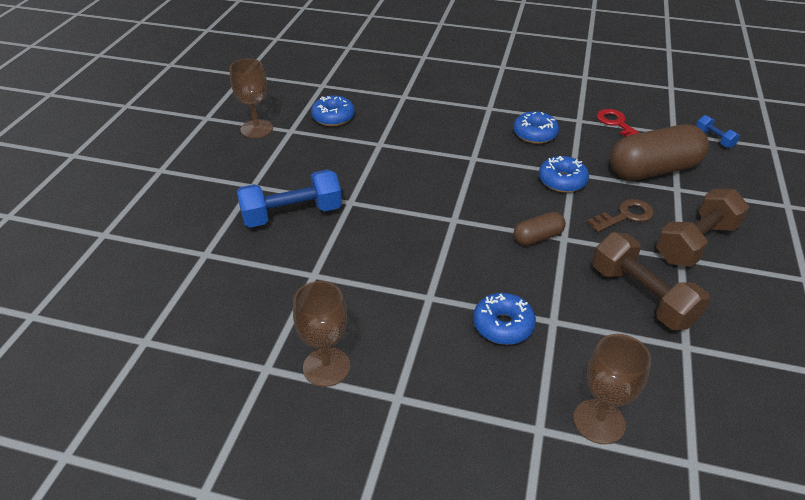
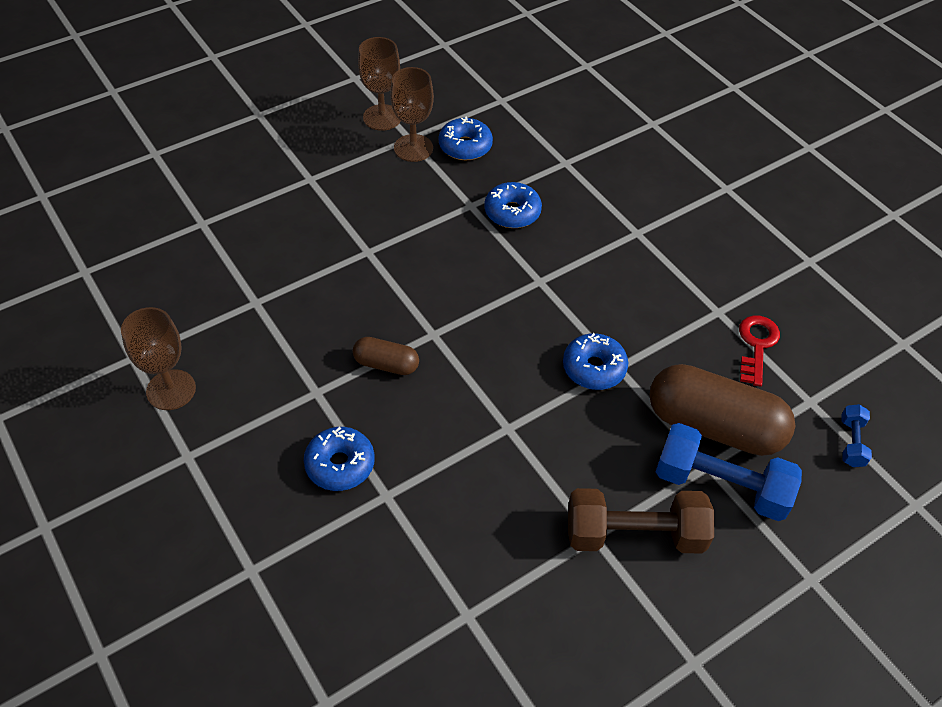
camera: 40 degrees right, 10 degrees up
(292, 214) = (307, 230): blue dumbbell -> blue dumbbell (720, 485)
(535, 134) = (642, 295): blue donut -> blue donut (512, 212)
(537, 237) = (484, 408): brown capsule -> brown capsule (386, 364)
(599, 421) = (302, 605): brown goblet -> brown goblet (413, 148)
(625, 216) = (603, 451): brown key -> none
(642, 296) = (497, 539): brown dumbbell -> none

